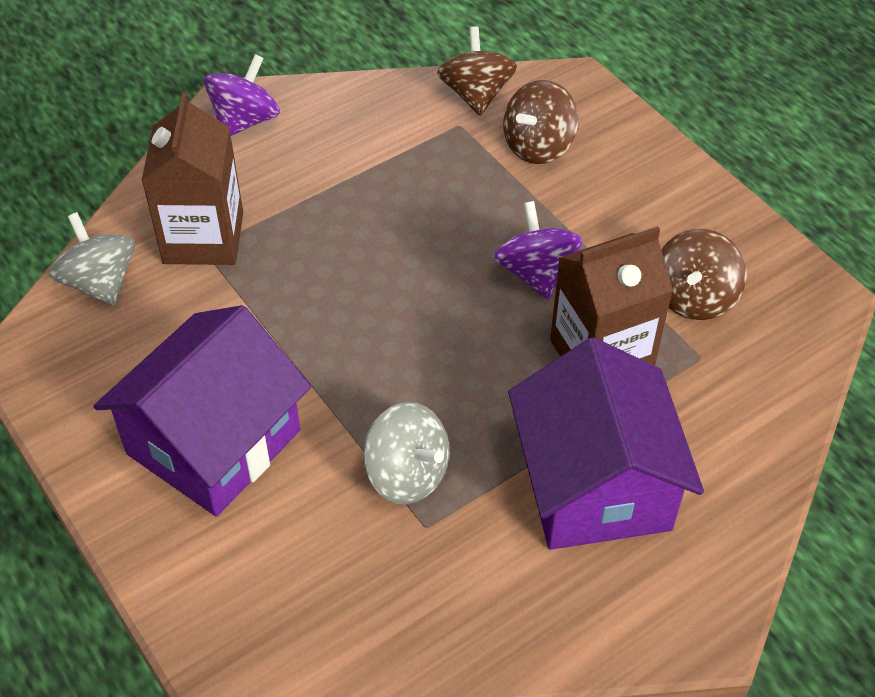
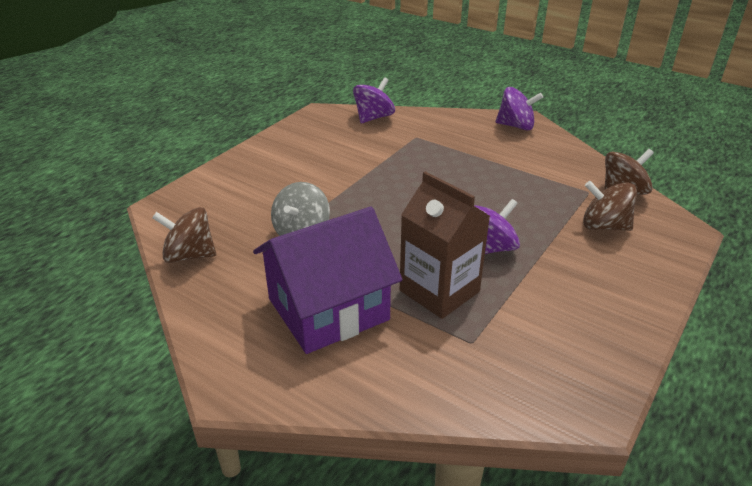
camera: 70 degrees right, 15 degrees down
(100, 283) = (373, 117): grey spinning top -> purple spinning top
(203, 238) = (423, 135): brown carton -> none
(213, 442) = (294, 169): purple house -> none
(694, 297) = (527, 327): brown spinning top -> brown spinning top (189, 255)

